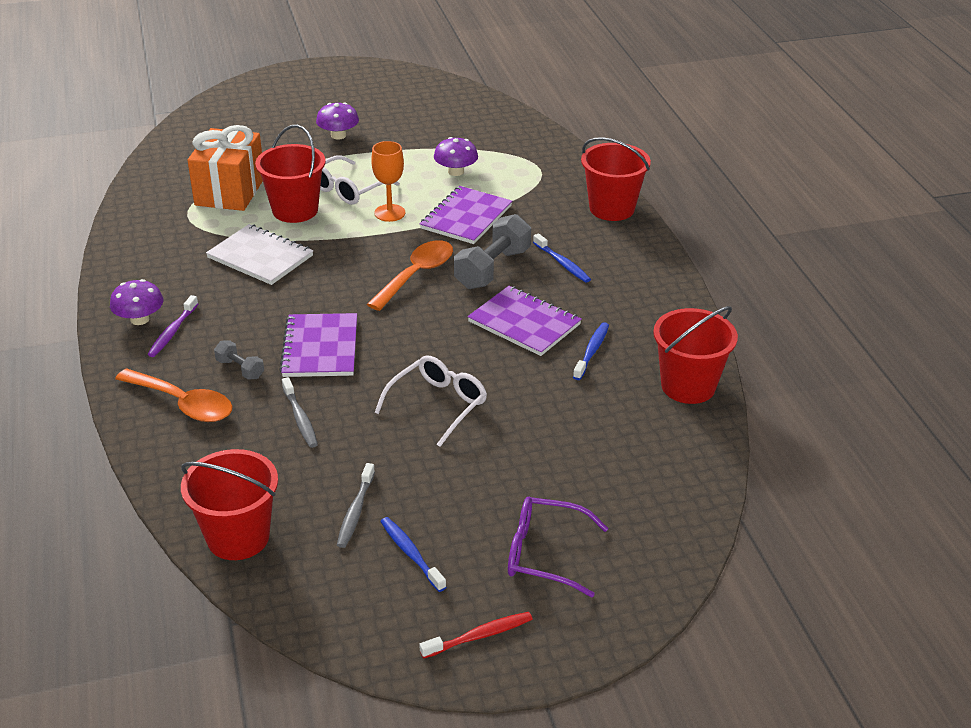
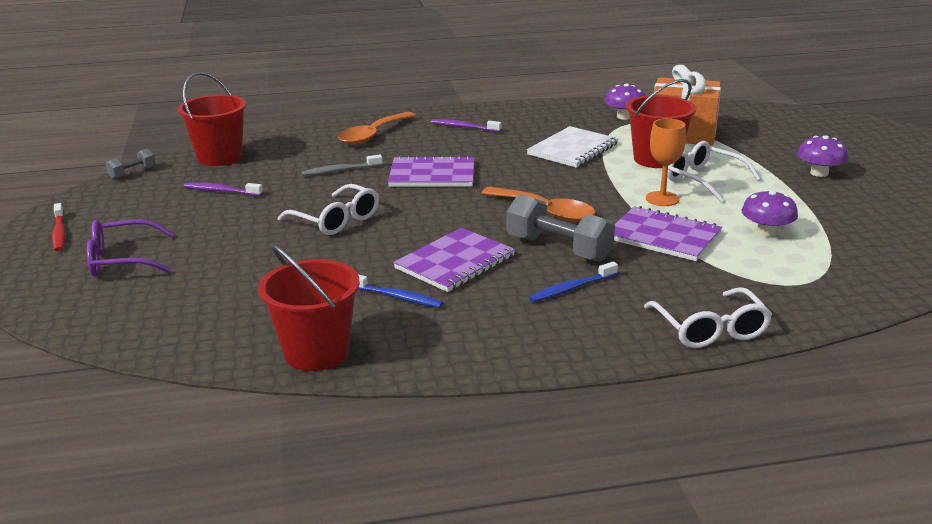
camera: 95 degrees right, 10 degrees down
(140, 319) = (482, 117): purple mushroom -> purple mushroom (624, 117)
(240, 369) = (410, 149): grey dumbbell -> grey dumbbell (132, 173)
(355, 511) = (221, 191): grey toothbrush -> purple toothbrush
(411, 554) = (162, 210): blue toothbrush -> none
(544, 554) = (122, 260): purple glasses -> purple glasses turned 120 degrees counterclockwise
(612, 208) = (710, 329): red bucket -> white glasses

